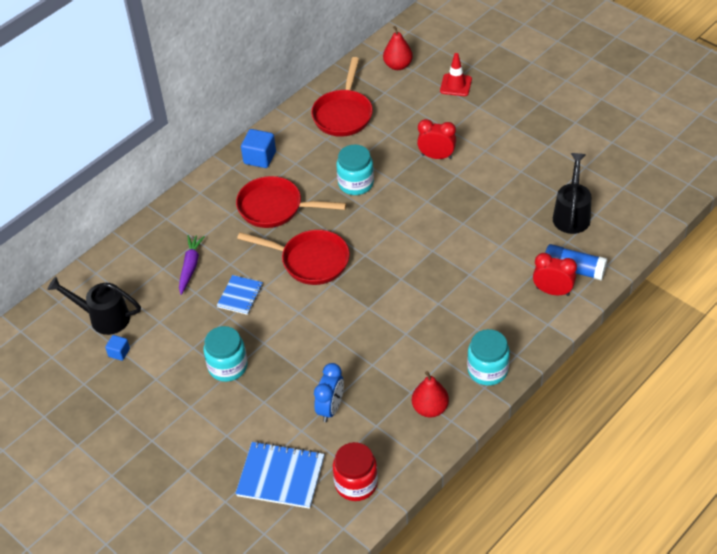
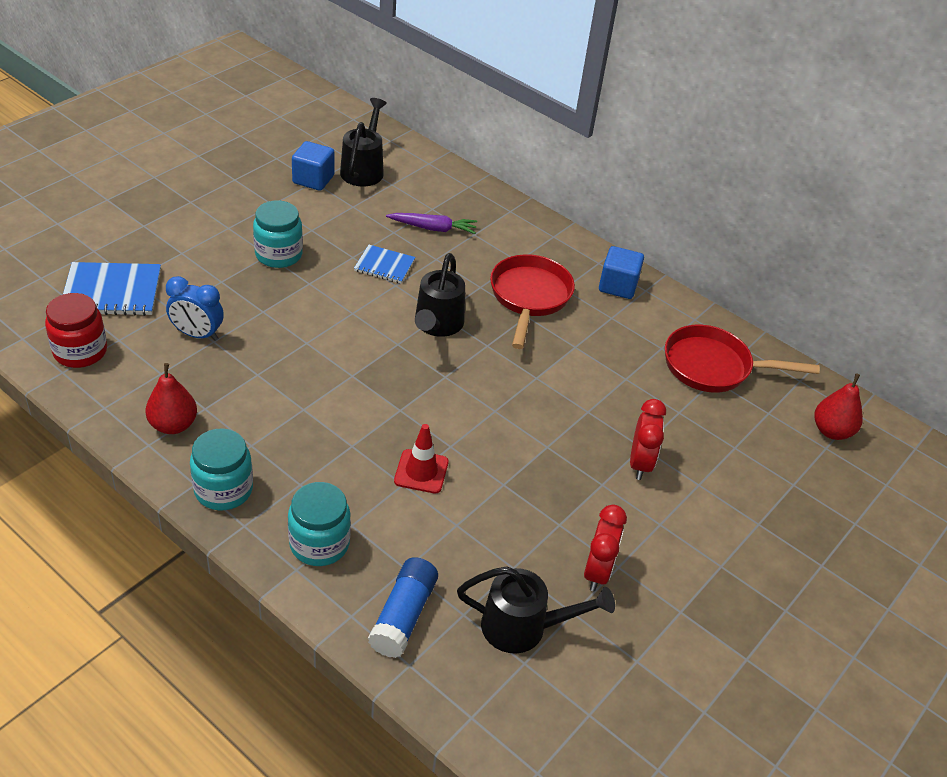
camera: 80 degrees right, 5 degrees down
(119, 352) = (313, 179): blue cube -> blue cube, size x1.74
(281, 476) = (112, 291): blue notebook -> blue notebook turned 75 degrees clockwise
(310, 261) = (437, 325): red pan -> black watering can
(356, 183) = (577, 373): turquoise jar -> turquoise jar (319, 544)
(455, 85) = (803, 498): red traffic cone -> red traffic cone (421, 471)
(552, 291) = (360, 582): red clock -> red clock (597, 572)

